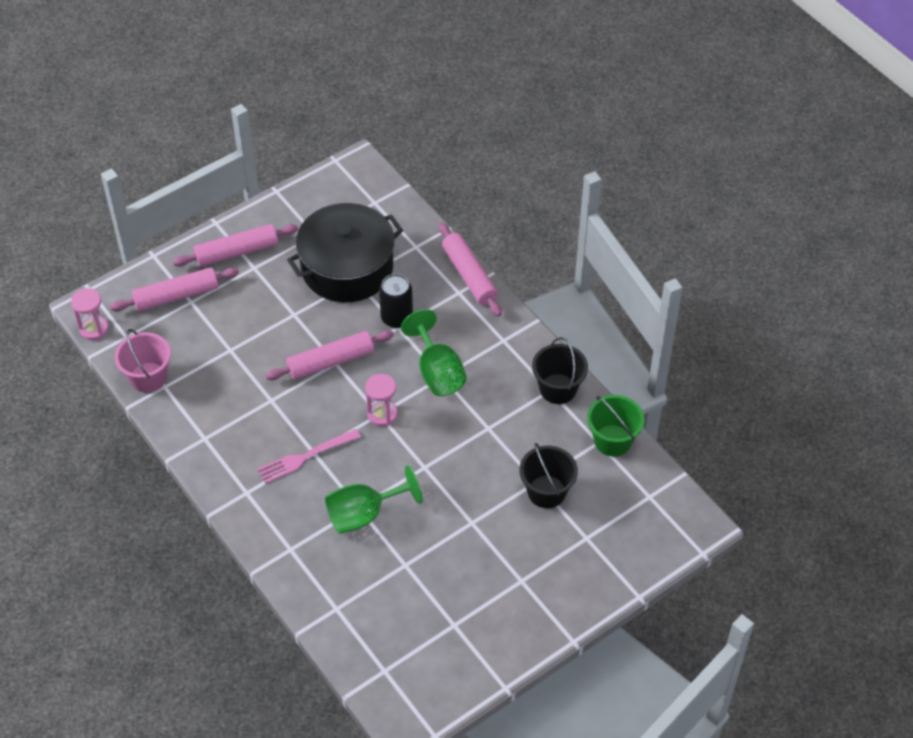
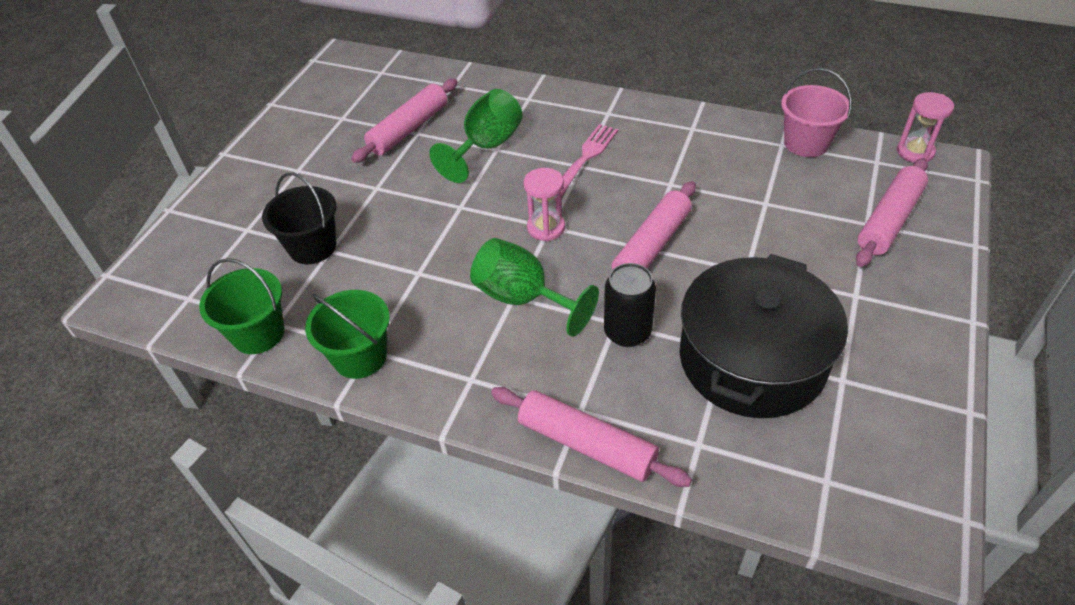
camera: 150 degrees right, 5 degrees down
(236, 252) = (899, 301): pink rolling pin -> pink rolling pin (409, 129)
(558, 389) = (360, 357): black bucket -> green bucket

